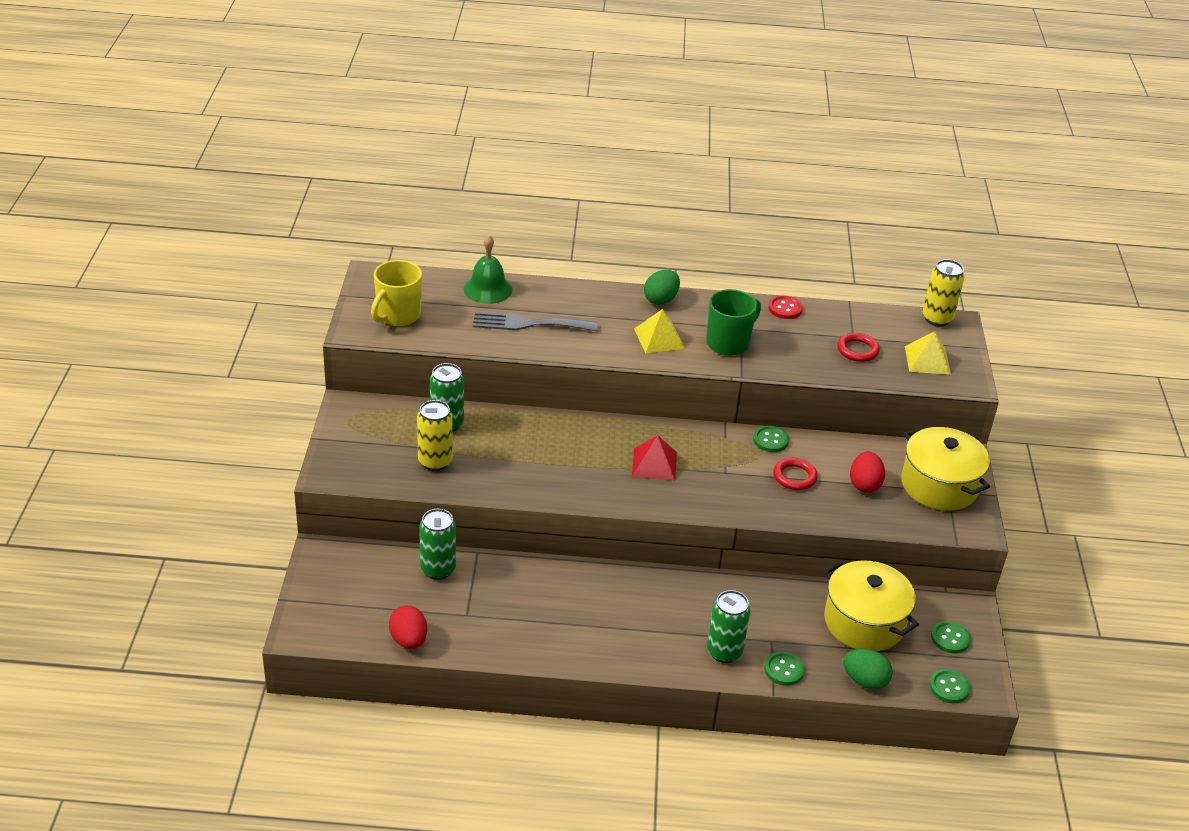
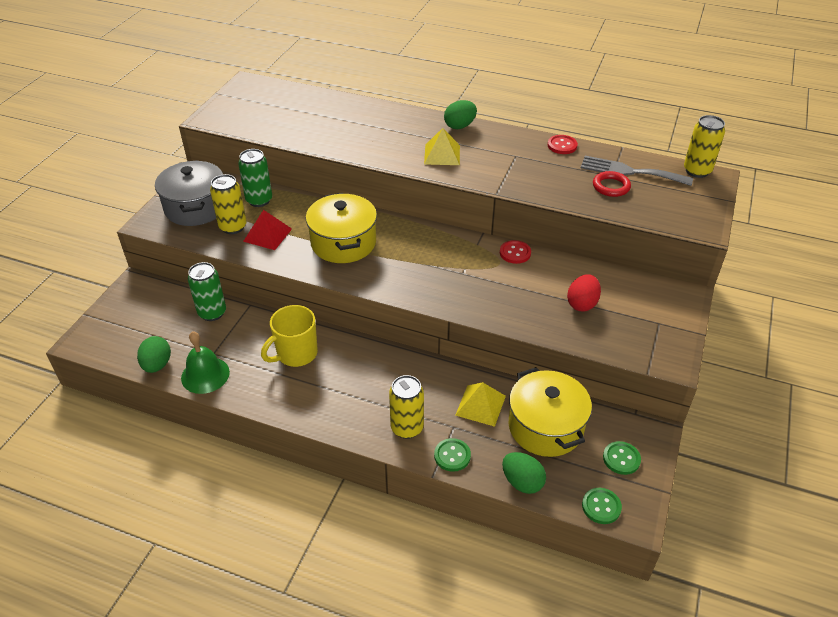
camera: 20 degrees right, 5 degrees up
(374, 445) = (196, 207): none -> grey pot
(397, 315) = (247, 112): yellow mug -> yellow mug (296, 354)
(408, 640) = (157, 365): red egg -> green egg
(488, 289) = (327, 102): green bell -> green bell (205, 375)
(530, 323) = (344, 130): grey fork -> grey fork (631, 171)
(654, 464) = (405, 256): red pyramid -> red pyramid (267, 235)
(724, 652) = (407, 428): green can -> yellow can
(729, 343) = (499, 166): green mug -> none
(770, 440) = (515, 253): green button -> red button
(794, 477) = (521, 287): red ring -> none
(927, 360) = (673, 203): yellow pyramid -> yellow pyramid (480, 405)
(939, 485) = (652, 316): yellow pot -> yellow pot (343, 243)

